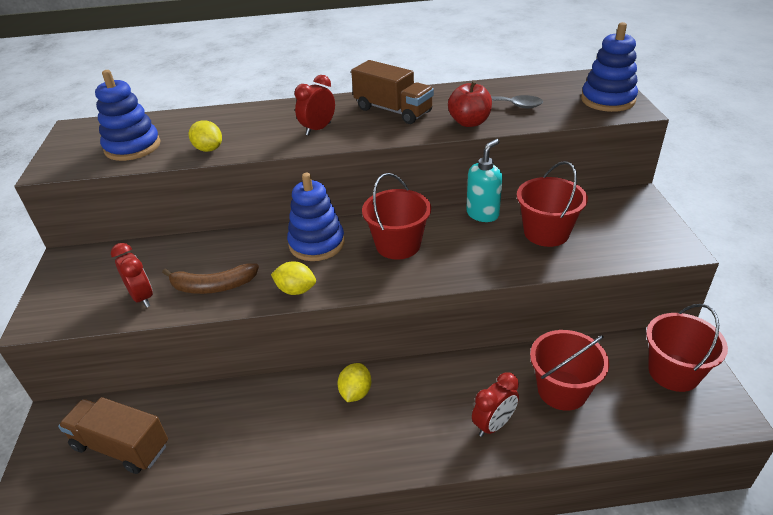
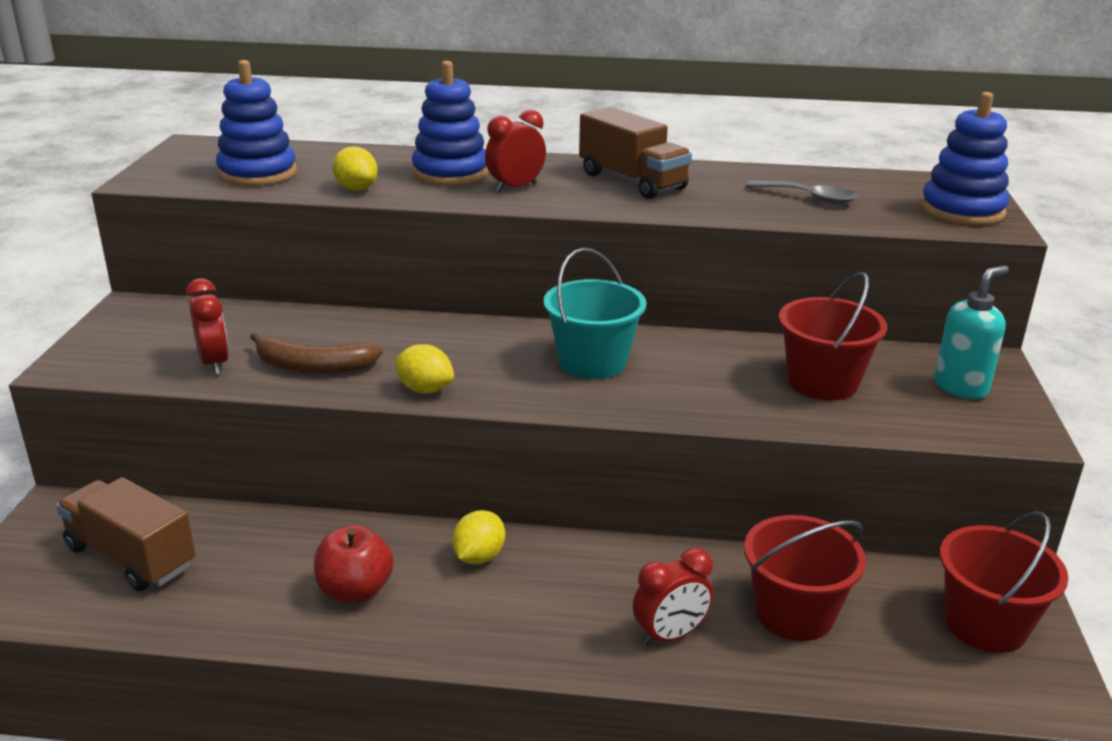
camera: 10 degrees right, 10 degrees down
(317, 243) = (476, 342): blue stacking toy -> blue stacking toy (450, 173)
(398, 245) = (592, 362): red bucket -> turquoise bucket
(469, 122) = (737, 208): red apple -> red apple (355, 590)
(483, 214) = (735, 346): turquoise soap dispenser -> turquoise soap dispenser (961, 387)

